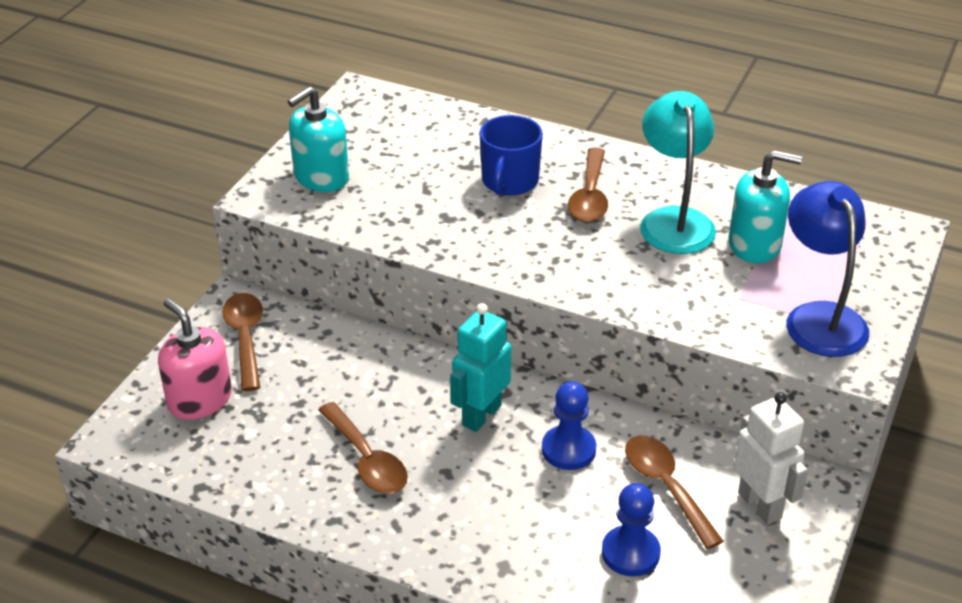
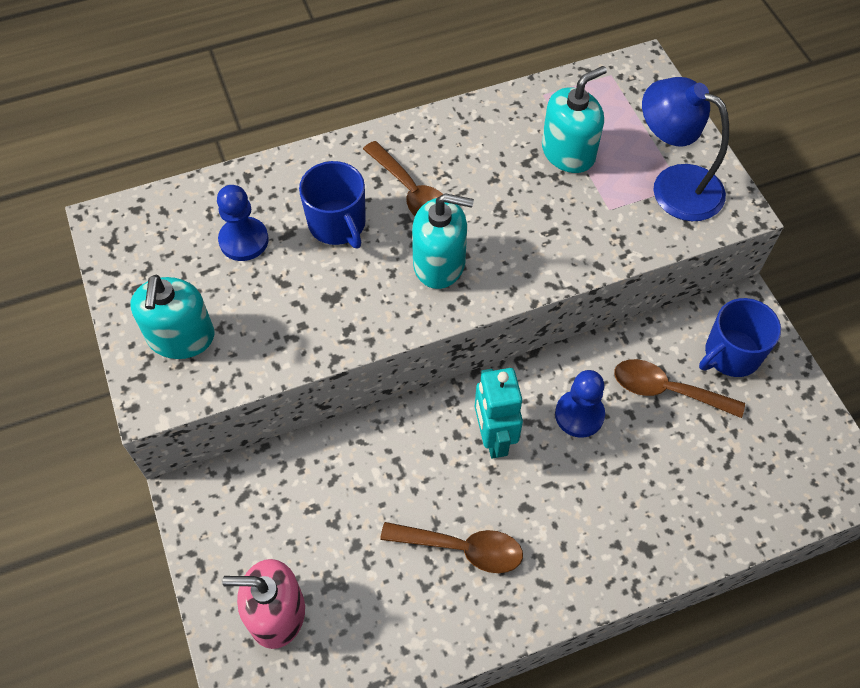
camera: 45 degrees left, 20 degrees up
(245, 338) = (243, 524): brown spoon -> none
(551, 246) = (439, 263): none -> turquoise soap dispenser
(630, 553) = (703, 462): blue pawn -> blue pawn (244, 240)
(674, 220) = (494, 171): turquoise lamp -> none
(760, 505) = (731, 354): white robot -> blue mug

